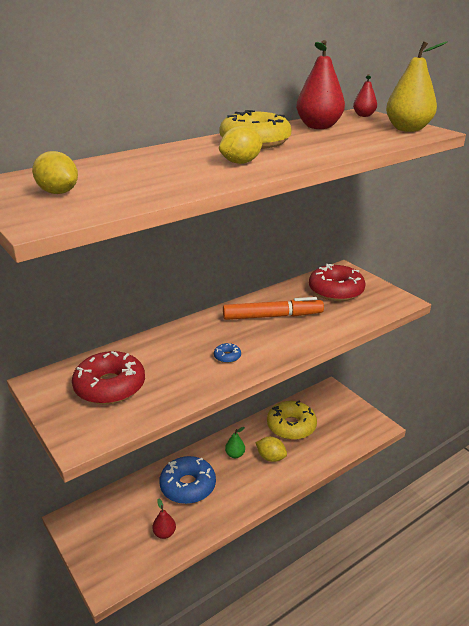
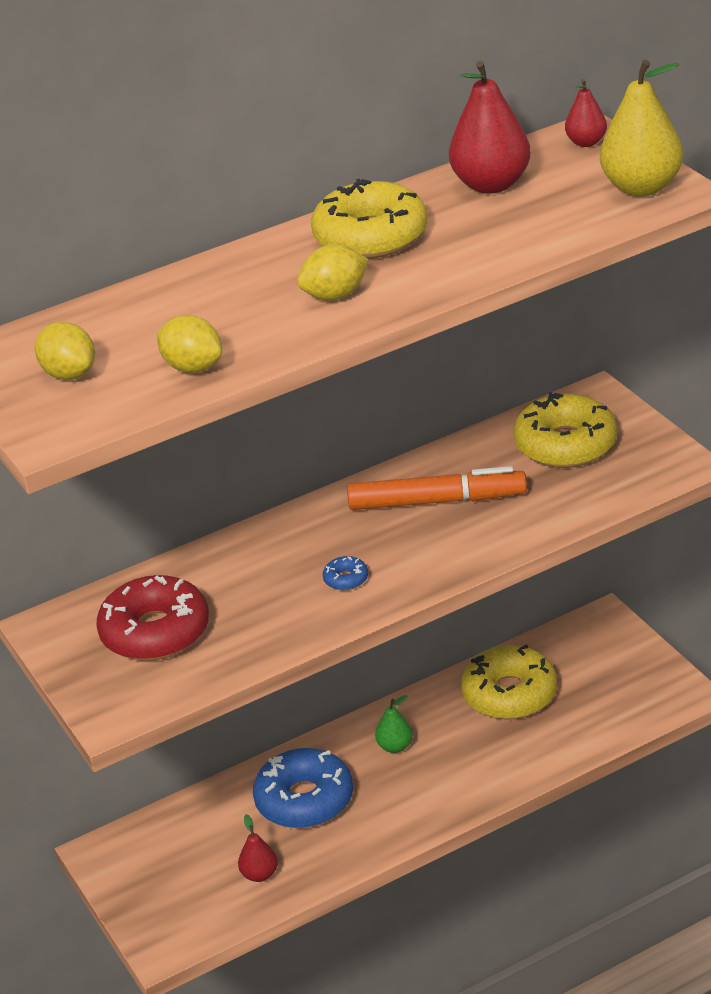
camera: 10 degrees right, 5 degrees up
(271, 457) = (460, 752): yellow lemon -> yellow lemon (193, 367)
(336, 291) = (565, 445): red donut -> yellow donut

